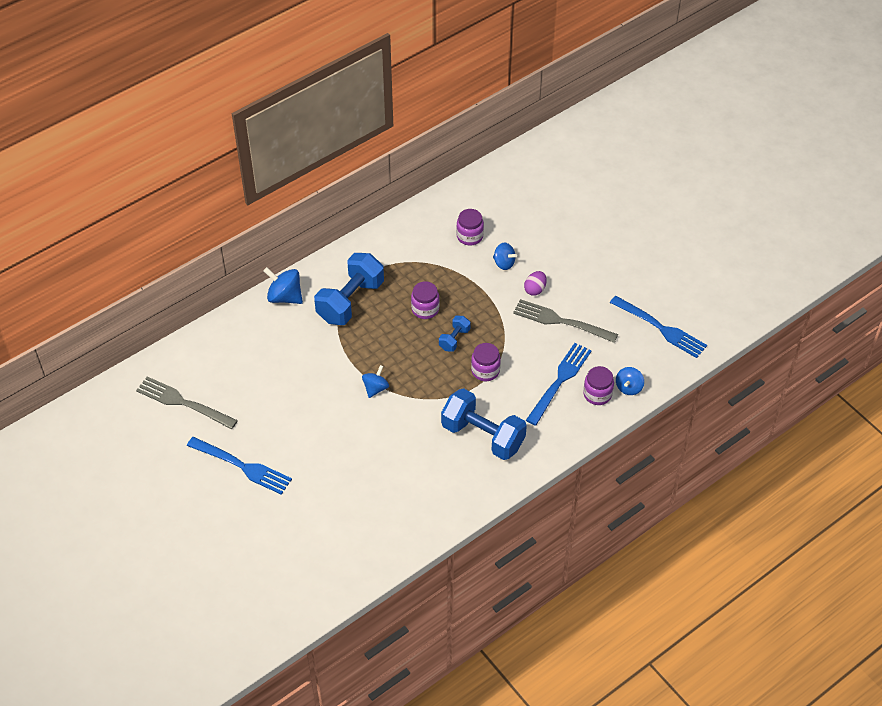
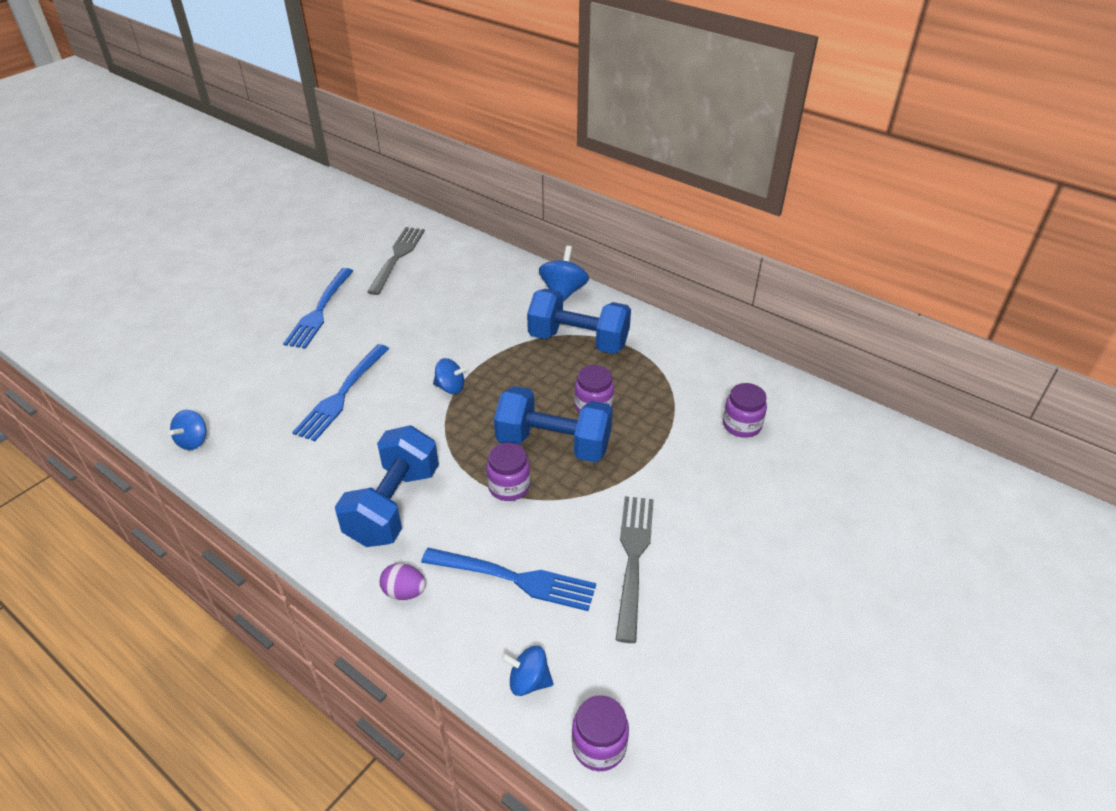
camera: 75 degrees right, 10 degrees down
(454, 339) = (553, 444): blue dumbbell -> blue dumbbell, size x2.08
(504, 263) = (713, 470): blue spinning top -> blue spinning top (193, 441)
(535, 289) = (681, 515): purple egg -> purple egg (404, 592)
(597, 394) = (502, 636): purple jar -> purple jar (599, 746)
(660, 328) = (678, 711): blue fork -> blue fork (342, 394)

